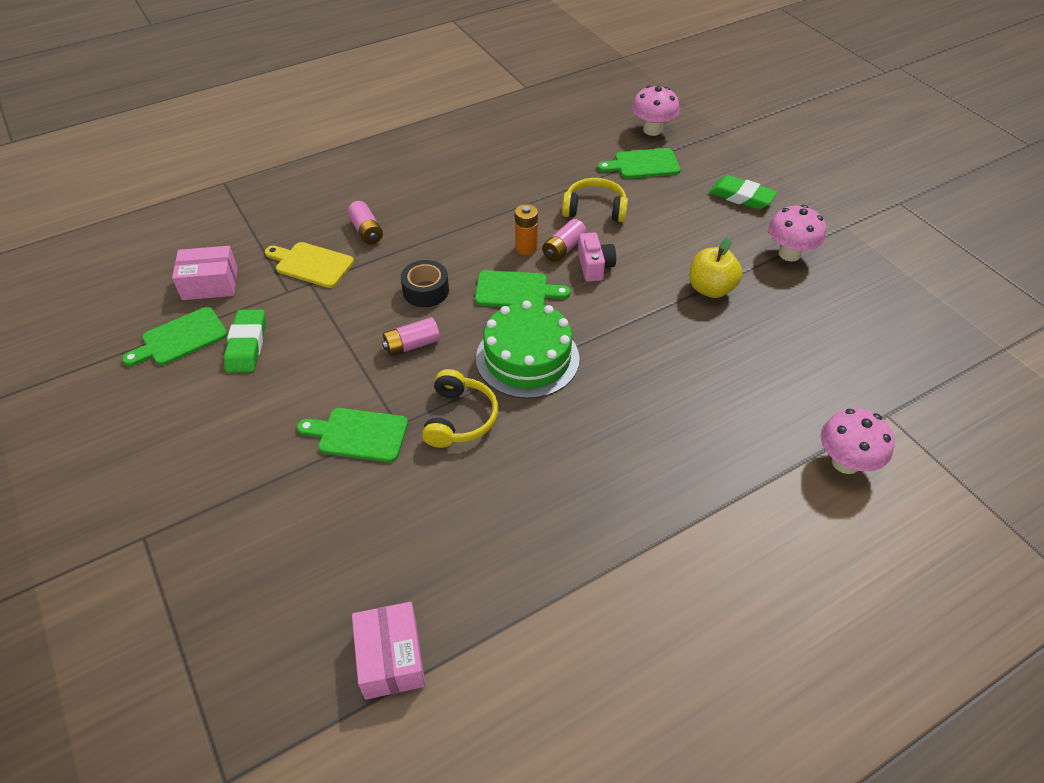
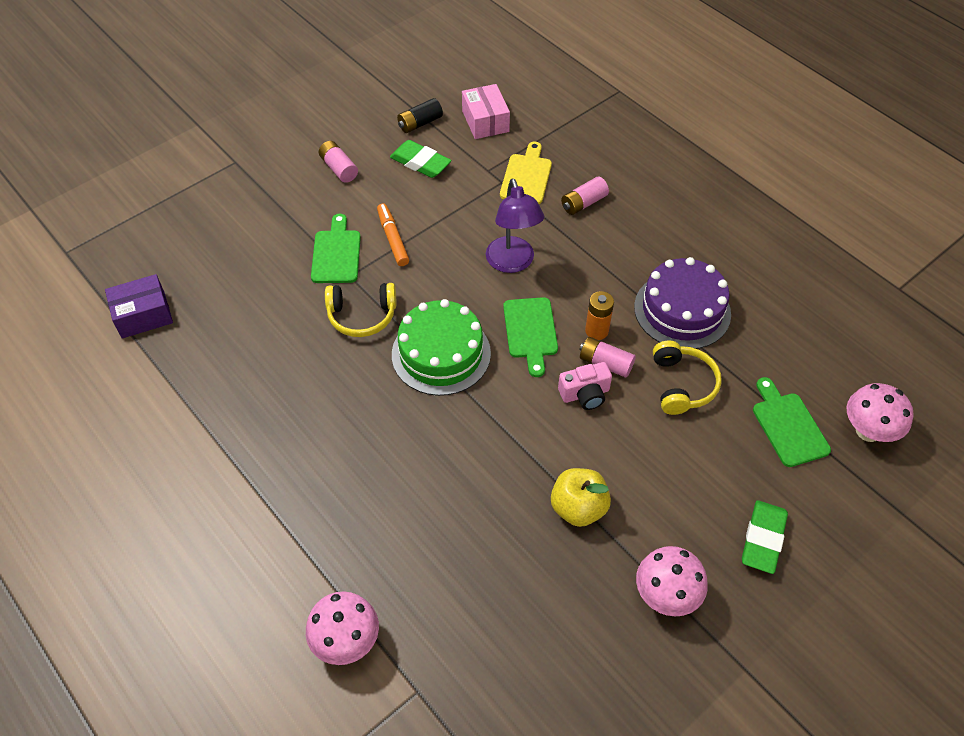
camera: 80 degrees right, 5 degrees up
(180, 338) = (420, 123): green cutting board -> black battery
(247, 345) = (420, 163): green eraser -> green eraser turned 45 degrees clockwise
(355, 381) = (393, 239): none -> orange marker
(391, 658) = (143, 315): pink box -> purple box
(412, 345) = (441, 267): pink battery -> pink battery (339, 168)
(426, 291) = (512, 263): black tape -> purple lamp
(517, 195) = (682, 310): none -> purple cake

